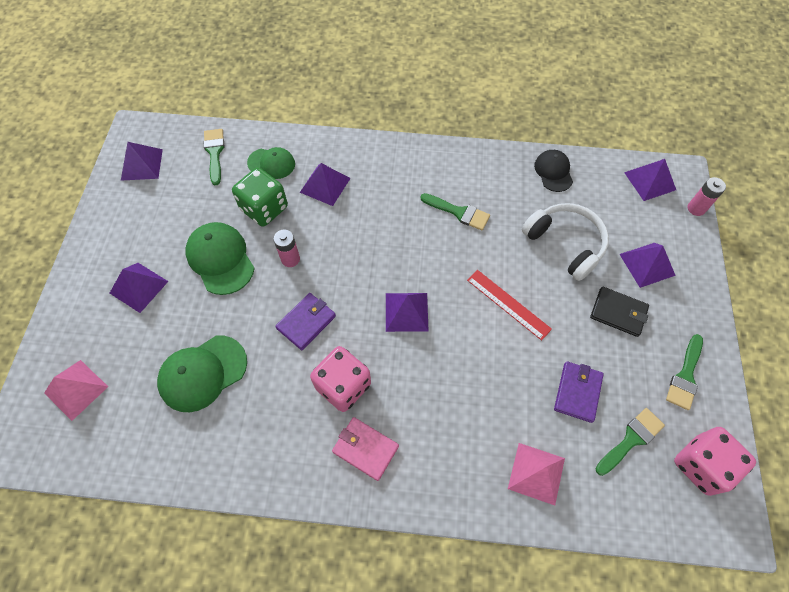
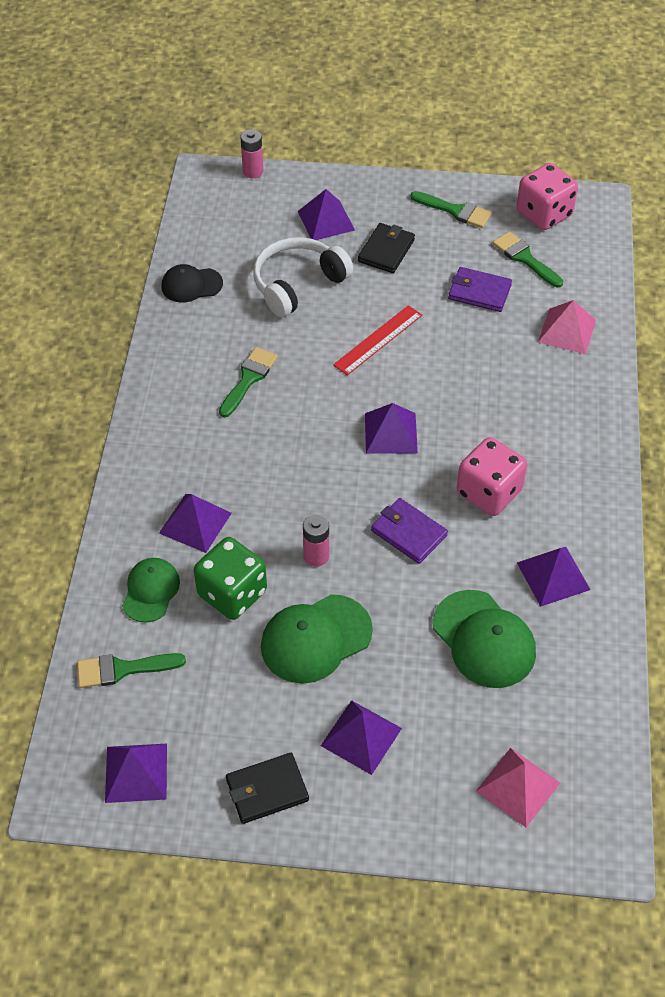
camera: 90 degrees left, 10 degrees down
(113, 232) = (267, 790): none -> black wallet
(365, 449) = (559, 470): pink wallet -> none
(650, 181) = (212, 203): purple pyramid -> purple pyramid (553, 576)

